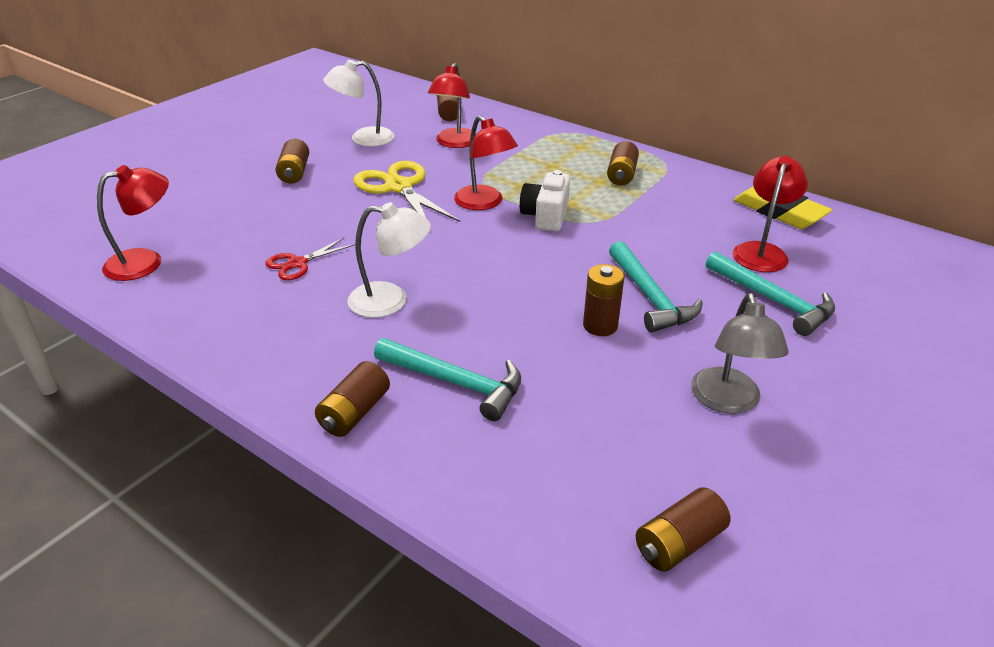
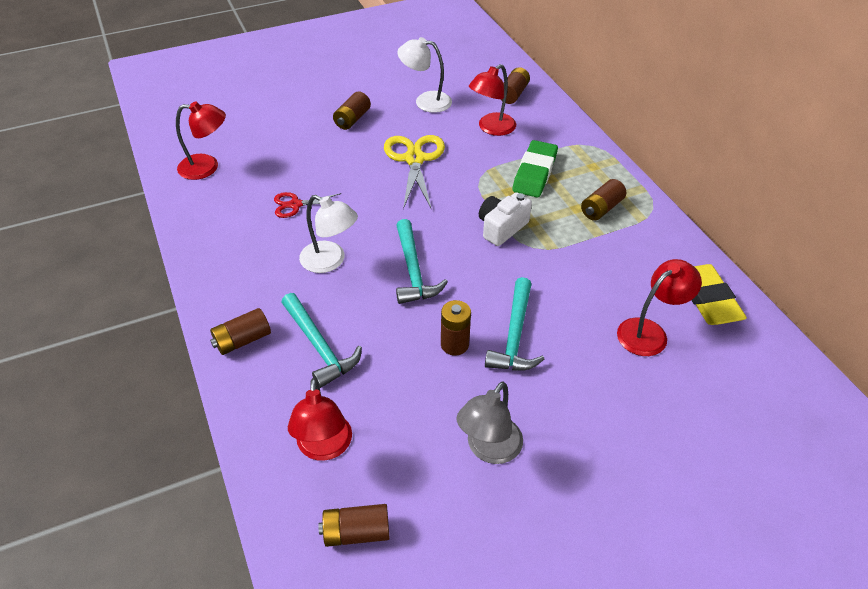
camera: 30 degrees right, 10 degrees up
(484, 203) = (465, 198): red lamp -> red lamp (324, 448)
(532, 165) = (534, 173): none -> green eraser
(773, 301) = (611, 382): turquoise hammer -> turquoise hammer (413, 271)

